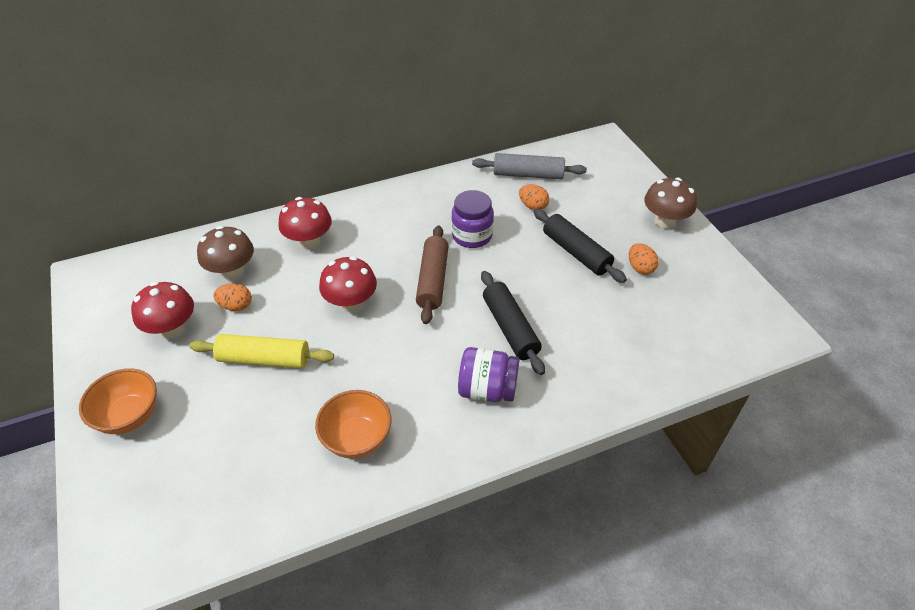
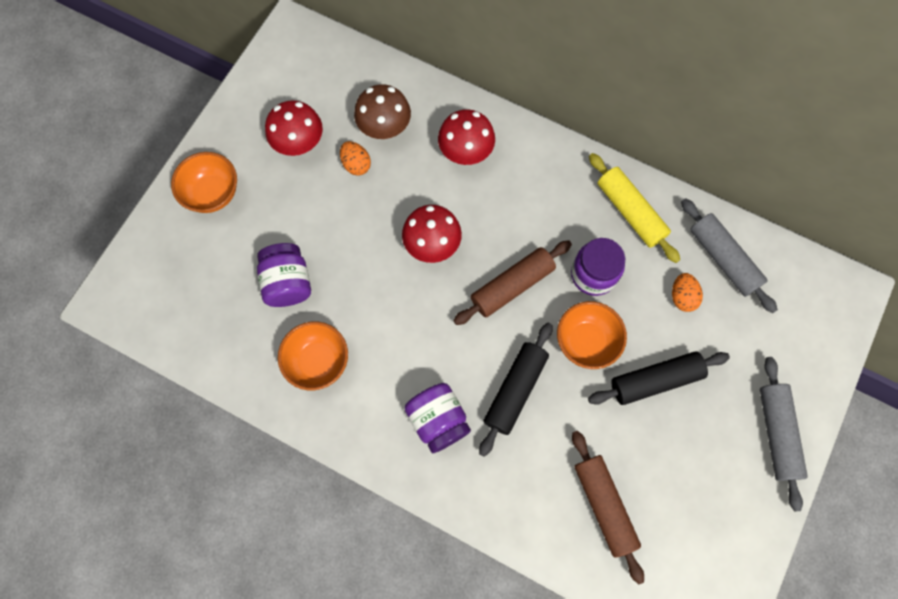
camera: 50 degrees right, 25 degrees up
(264, 359) = (328, 233): yellow rolling pin -> yellow rolling pin (630, 212)
(269, 414) = (288, 283): none -> purple jar
(514, 268) = (586, 341): none -> orange bowl
(576, 252) = (655, 380): black rolling pin -> black rolling pin turned 60 degrees clockwise
(640, 268) = (688, 451): orange egg -> none
(641, 334) = (603, 505): none -> brown rolling pin
(664, 221) = (776, 433): brown mushroom -> grey rolling pin

